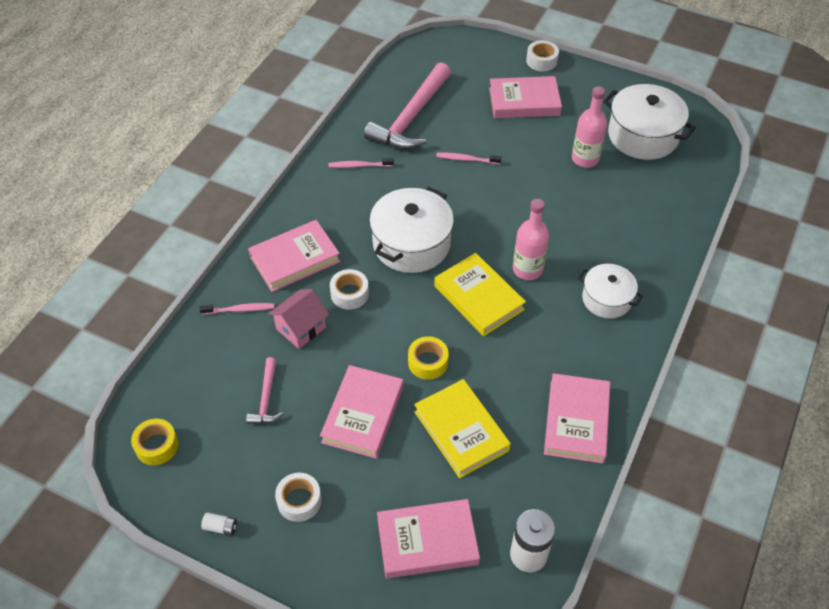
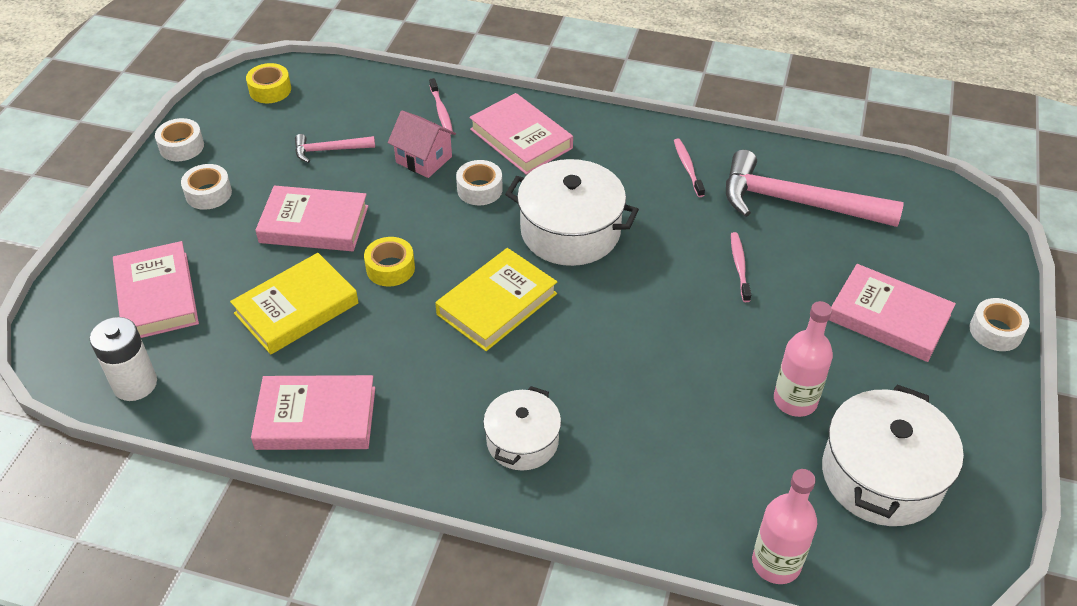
camera: 80 degrees right, 5 degrees down
(221, 527) = (181, 146): white battery -> white tape
(524, 101) = (888, 318): pink book -> pink book turned 45 degrees counterclockwise
(527, 269) = (556, 349): pink bottle -> pink bottle (776, 563)

